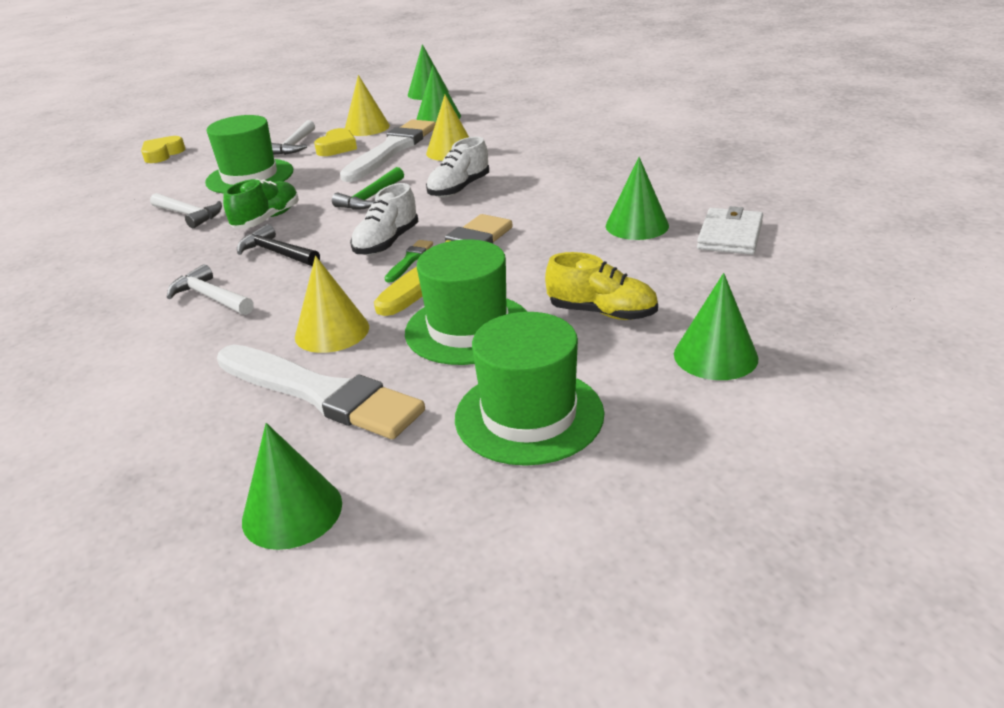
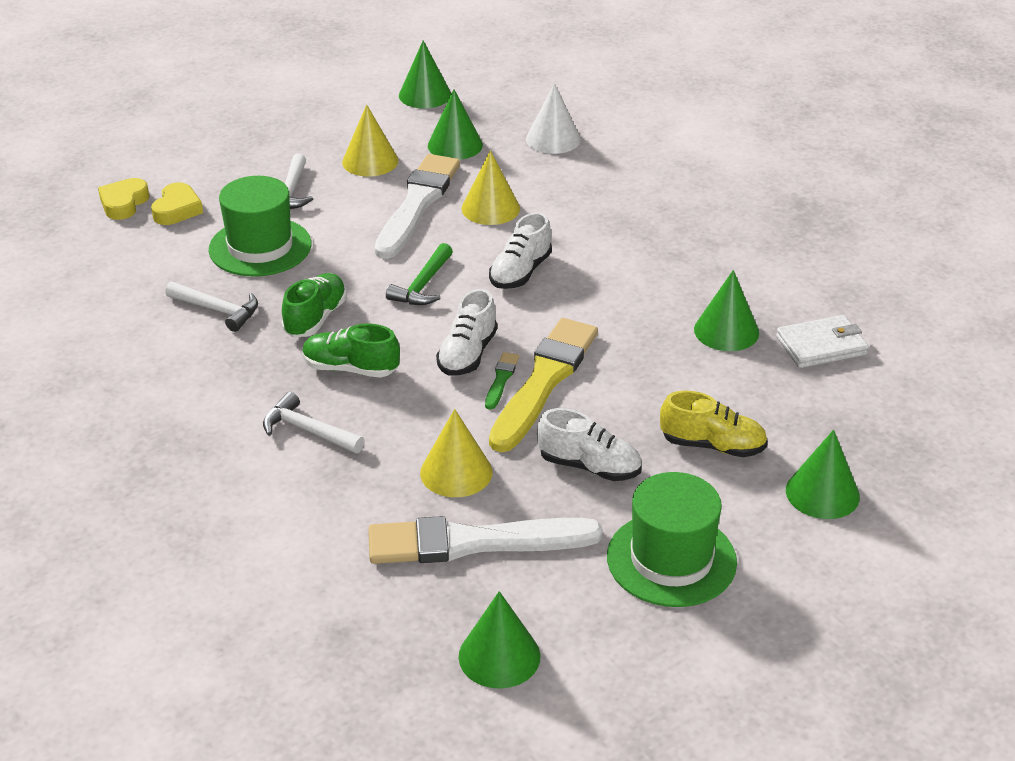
camera: 10 degrees left, 5 degrees up
(276, 253) = (350, 369): black hammer -> green shoe
(320, 393) = (474, 542): white brush -> white brush turned 150 degrees clockwise
(337, 147) = (347, 197): yellow heart -> yellow heart (177, 209)
(468, 328) = (589, 466): green hat -> white shoe
(519, 112) = (553, 139): none -> white cone
(730, 235) = (821, 346): white wallet -> white wallet turned 60 degrees clockwise

